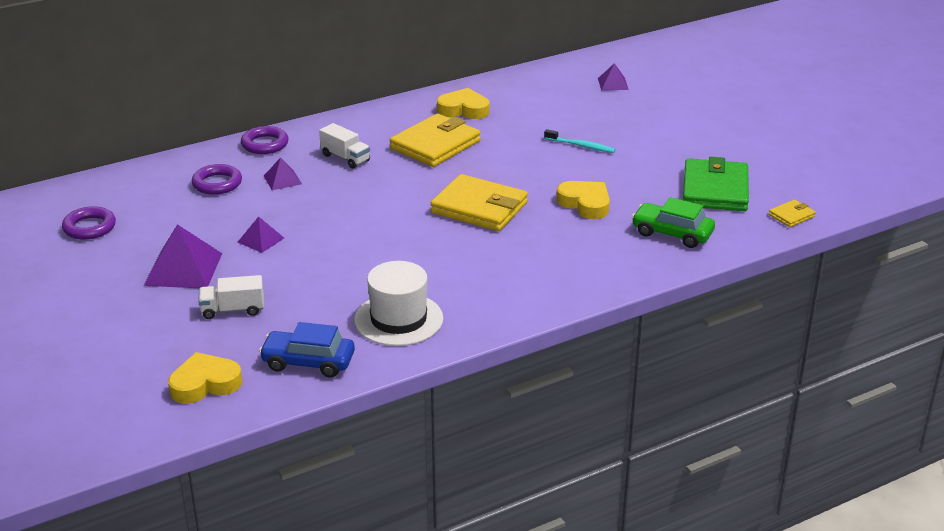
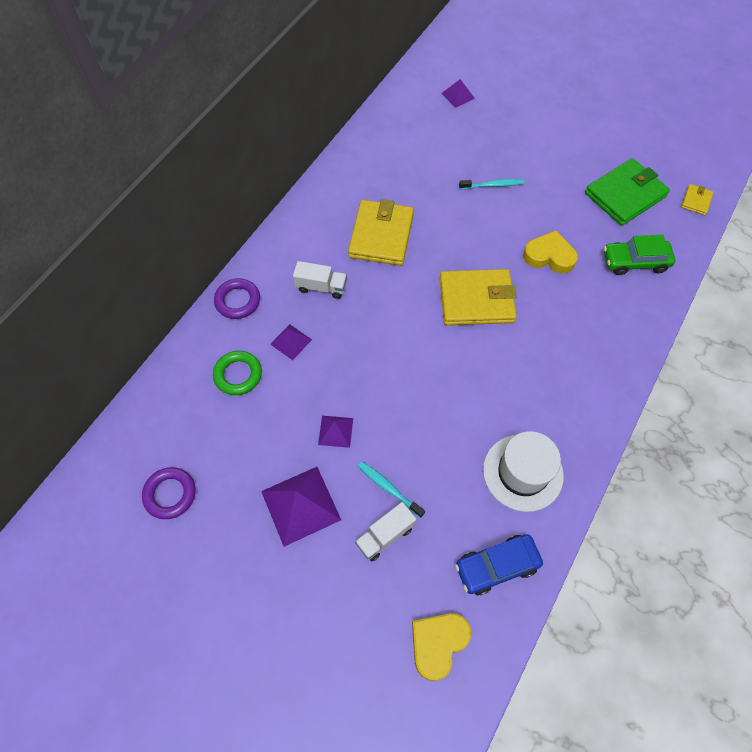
camera: 30 degrees left, 30 degrees up
(217, 183) = (238, 375): purple ring -> green ring
(267, 286) = (389, 488): none -> turquoise toothbrush
(463, 109) = (368, 178): yellow heart -> none
(715, 190) = (625, 195): green wallet -> green wallet turned 75 degrees clockwise

